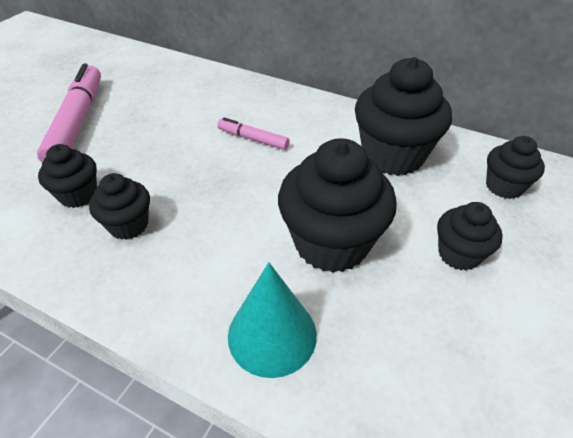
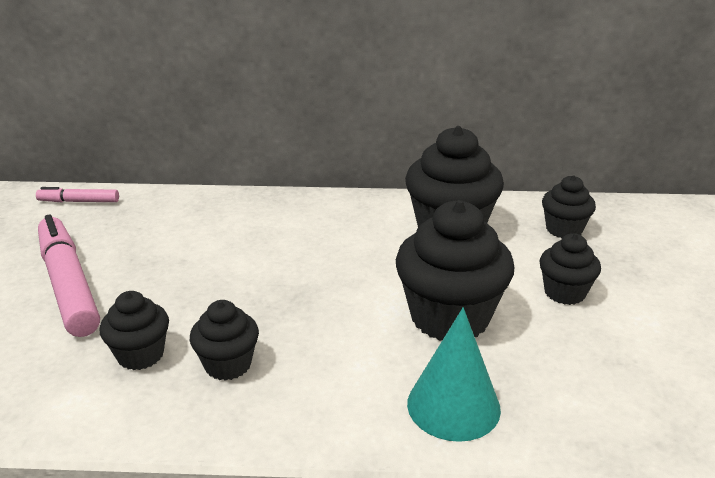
camera: 25 degrees left, 15 degrees down
(253, 139) = (298, 249): pink marker -> pink marker (79, 201)

